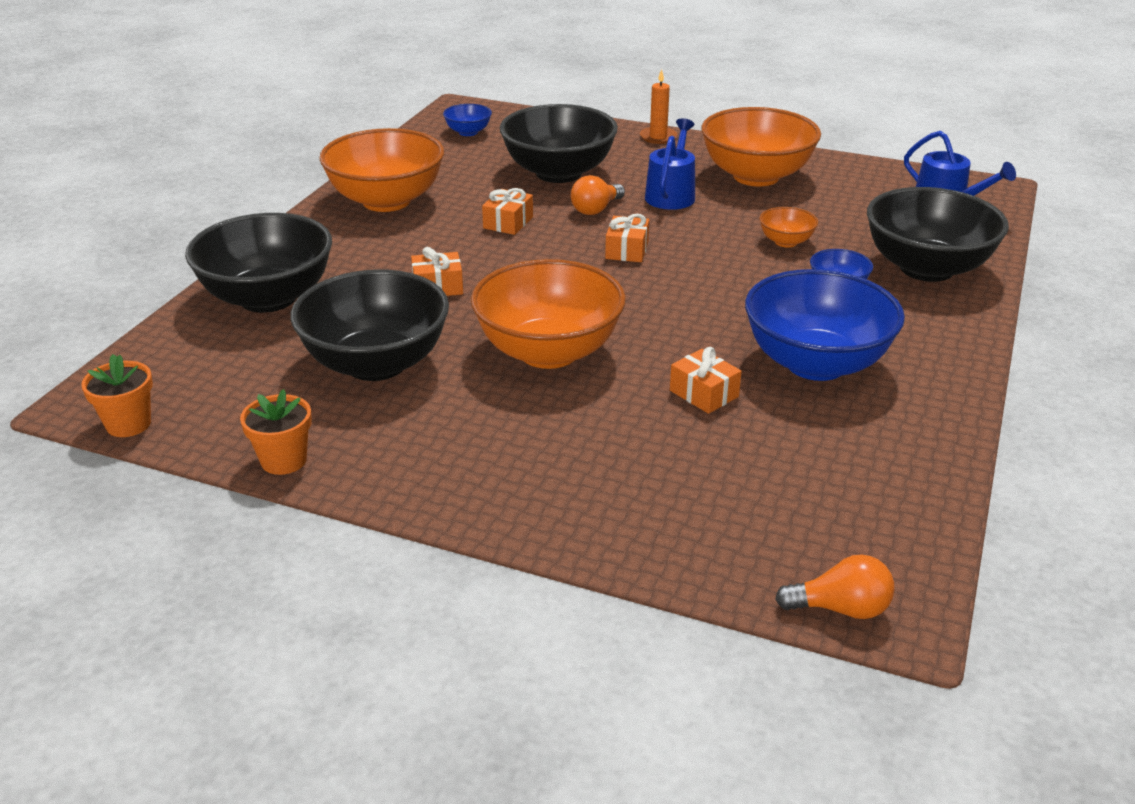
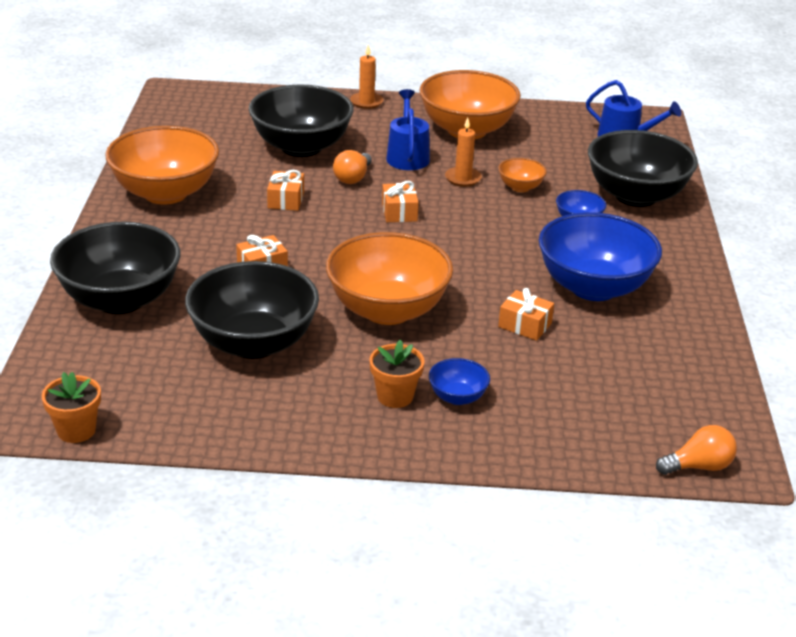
camera: 20 degrees left, 0 degrees up
(284, 460) = (231, 436): orange flower pot -> orange flower pot (395, 396)
(468, 132) = (196, 116): blue bowl -> blue bowl (457, 397)
(722, 225) = (463, 178): none -> orange candle

